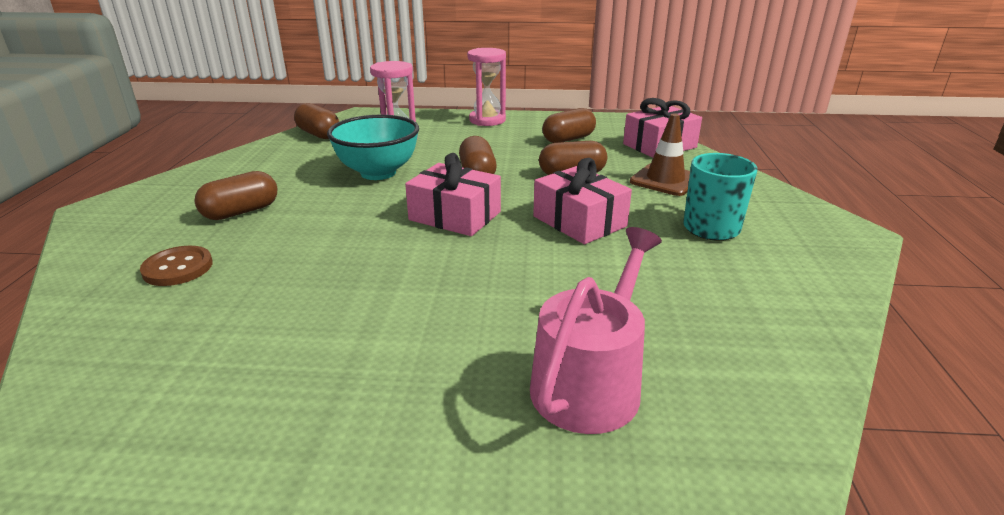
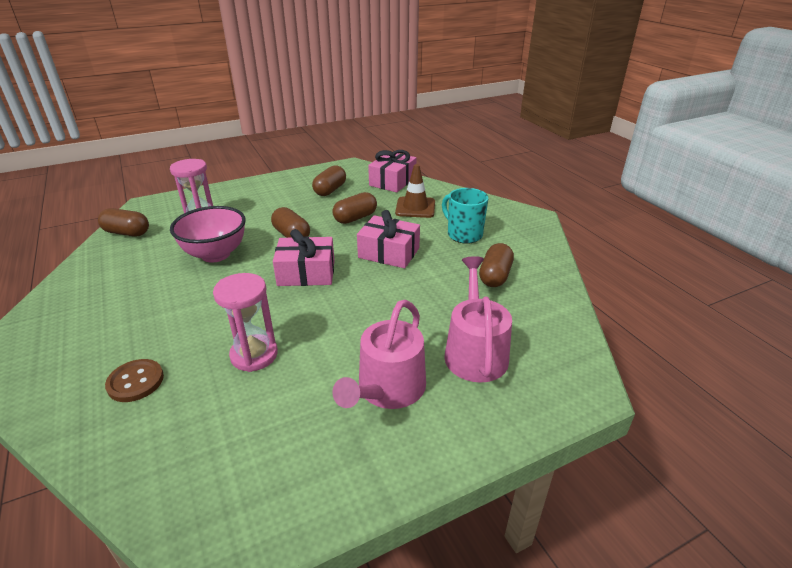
camera: 30 degrees left, 5 degrees up
(241, 212) = (136, 320): brown capsule -> brown capsule (495, 276)
(378, 173) = (215, 254): turquoise bowl -> pink bowl
(420, 382) = (387, 389): none -> pink watering can
(487, 120) = (257, 187): pink hourglass -> pink hourglass (254, 355)

